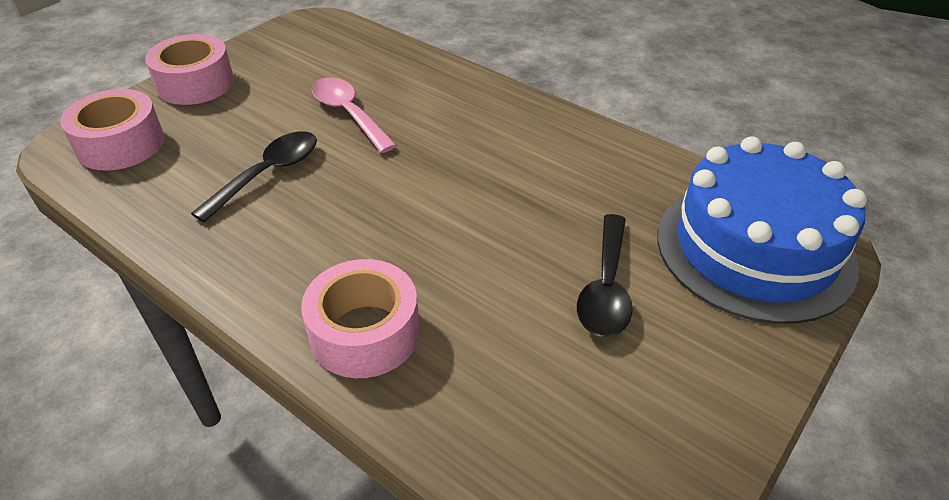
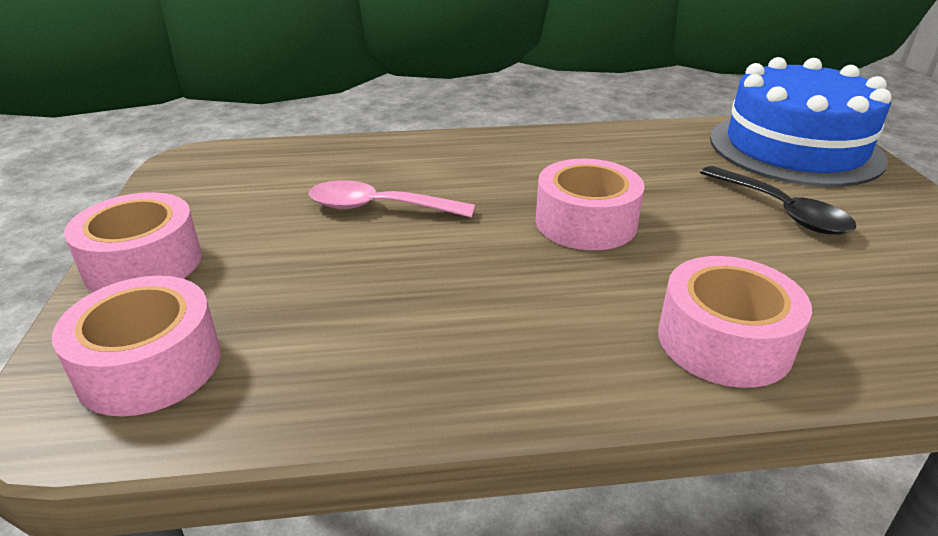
camera: 45 degrees left, 10 degrees down
(268, 174) = (396, 289): black spoon -> none
(445, 201) = (586, 222): none -> pink tape

